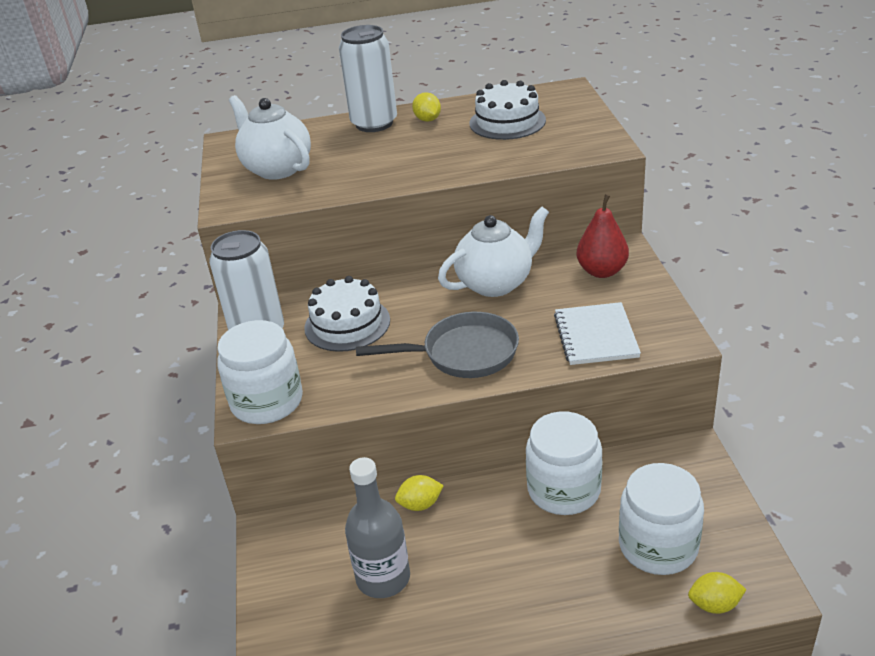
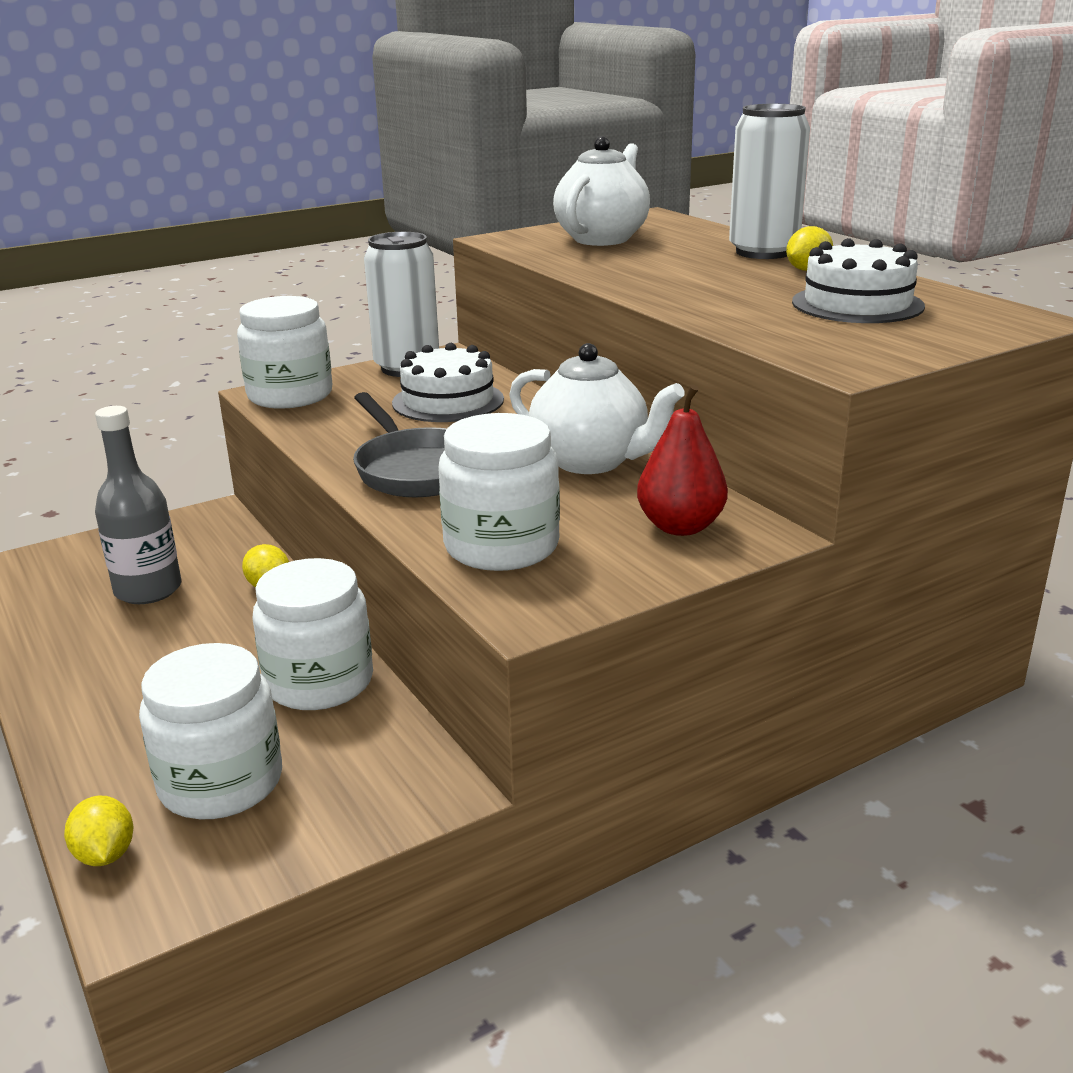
camera: 65 degrees right, 10 degrees down
(595, 336) = (501, 546): white notebook -> white jar

